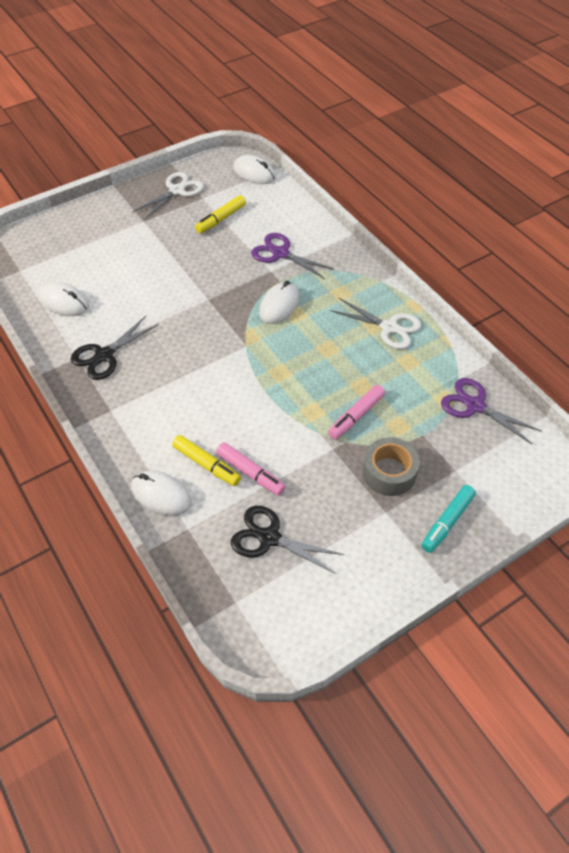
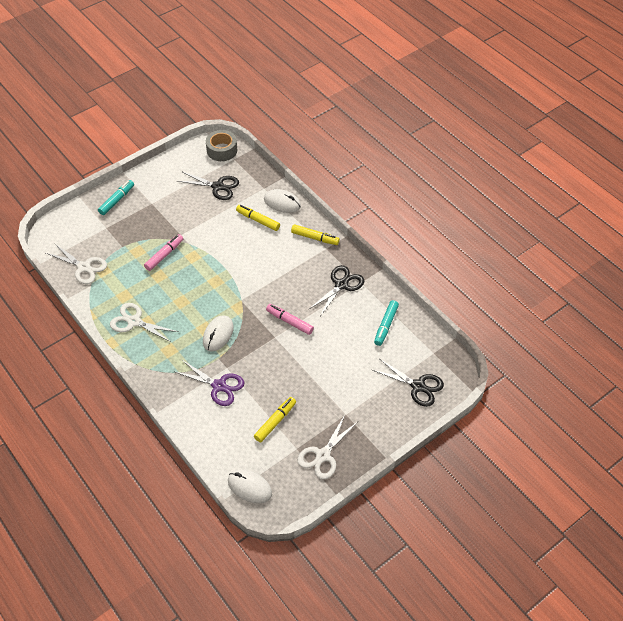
camera: 175 degrees right, 0 degrees up
(53, 240) = (418, 386): none -> black scissors
(64, 302) = (385, 325): white mouse -> turquoise marker
(122, 427) = (315, 238): none -> yellow marker
(250, 473) = (231, 218): pink marker -> pink marker (289, 321)
(389, 472) = (147, 223): grey tape -> grey tape (222, 150)
(475, 405) = (84, 267): purple scissors -> white scissors

